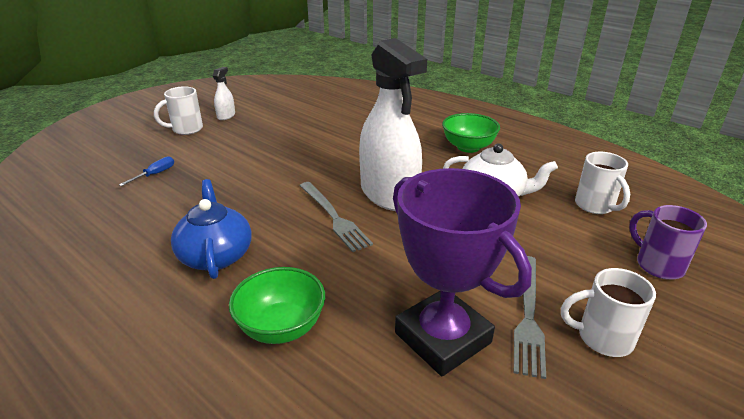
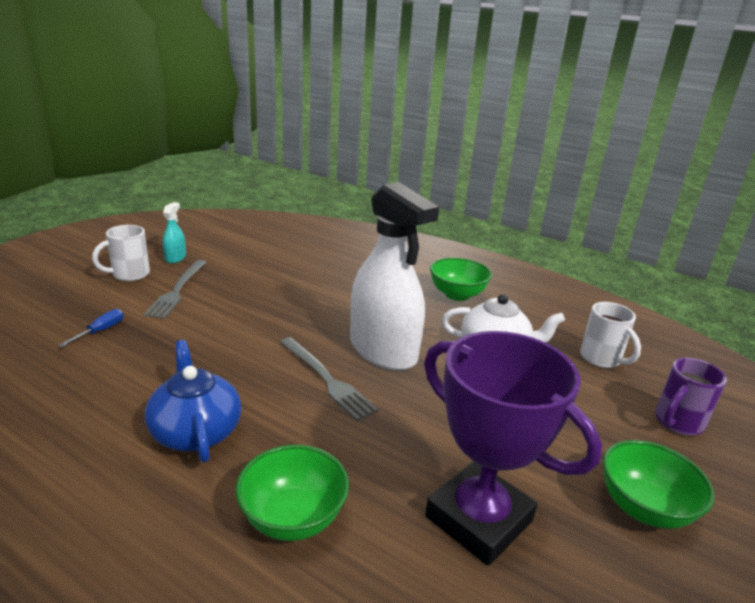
camera: 10 degrees left, 5 degrees down
(226, 116) = (175, 258): white spray bottle -> turquoise spray bottle
(528, 315) = (563, 487): grey fork -> grey fork (177, 290)
(602, 338) = (644, 508): white mug -> green bowl
(658, 265) = (677, 422): purple mug -> purple mug turned 90 degrees counterclockwise

